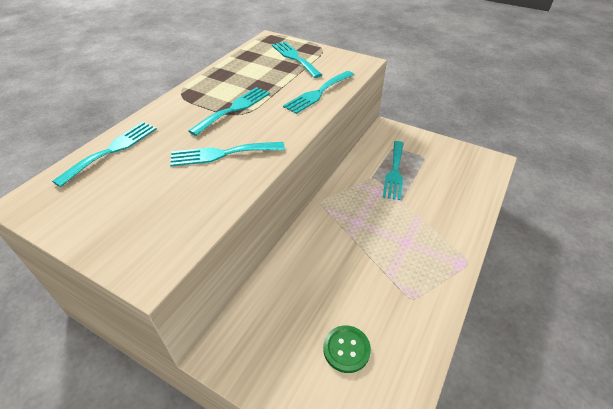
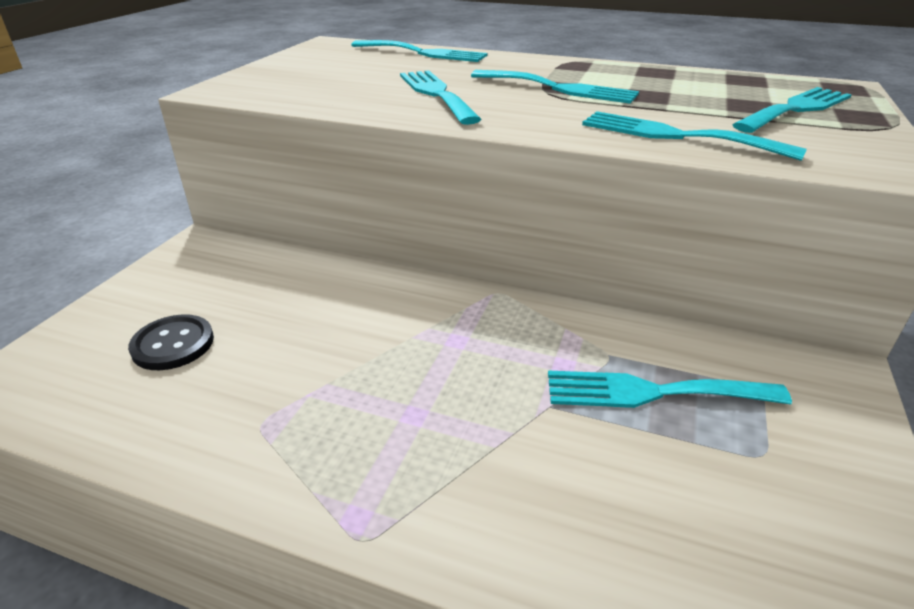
camera: 80 degrees right, 10 degrees down
(346, 349) = (173, 344): green button -> black button

